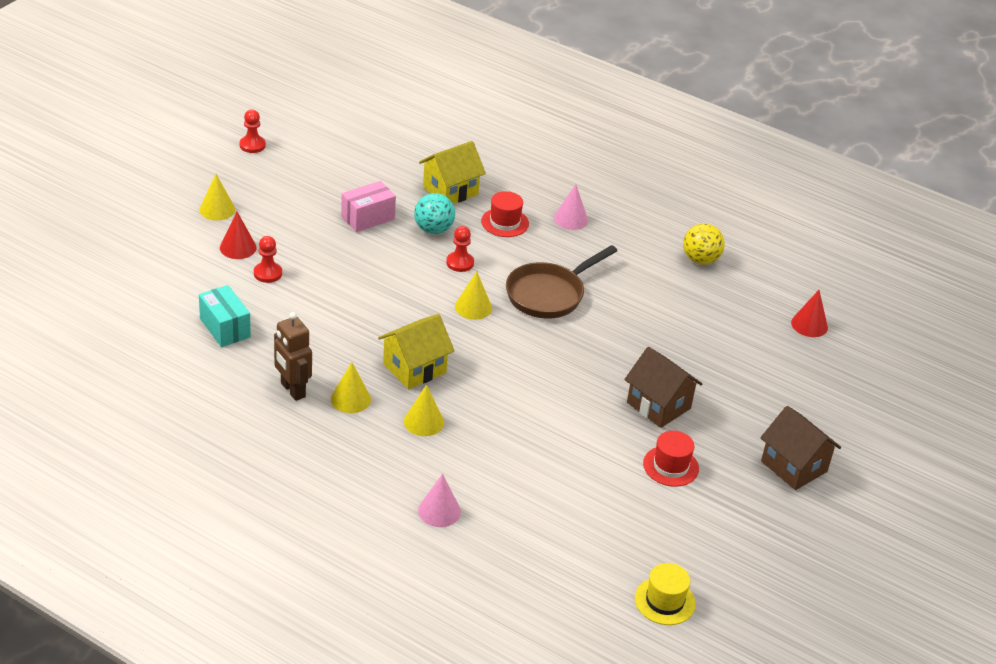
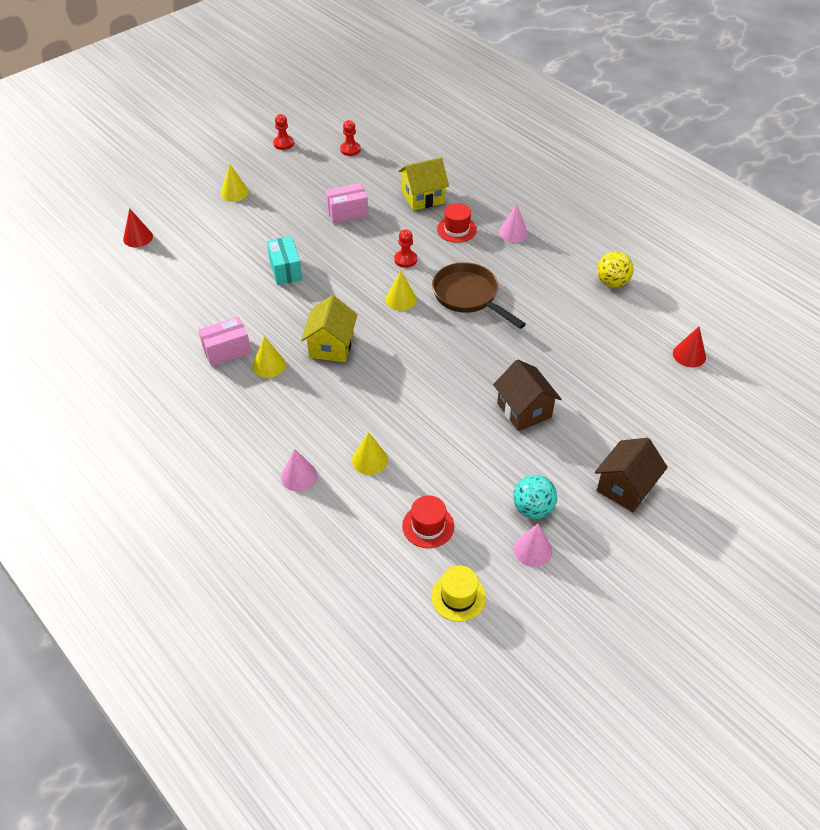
camera: 20 degrees right, 10 degrees up
(225, 328) = (198, 290): turquoise box -> turquoise box (285, 270)
(238, 247) = (236, 225): red cone -> red cone (138, 237)
(268, 273) = (250, 249): red pawn -> red pawn (350, 149)
(292, 390) = (227, 351): brown robot -> pink box
(414, 368) = (331, 346): yellow house -> yellow house turned 60 degrees counterclockwise
(423, 422) = (319, 394): yellow cone -> yellow cone (370, 460)
(433, 229) = (396, 229): turquoise ball -> turquoise ball (533, 509)
(549, 294) = (469, 296): brown pan -> brown pan turned 75 degrees clockwise
(670, 466) = (513, 468): red hat -> red hat (428, 526)
(723, 542) = (533, 550): none -> pink cone
(794, 466) = (625, 487): brown house -> brown house turned 60 degrees clockwise

